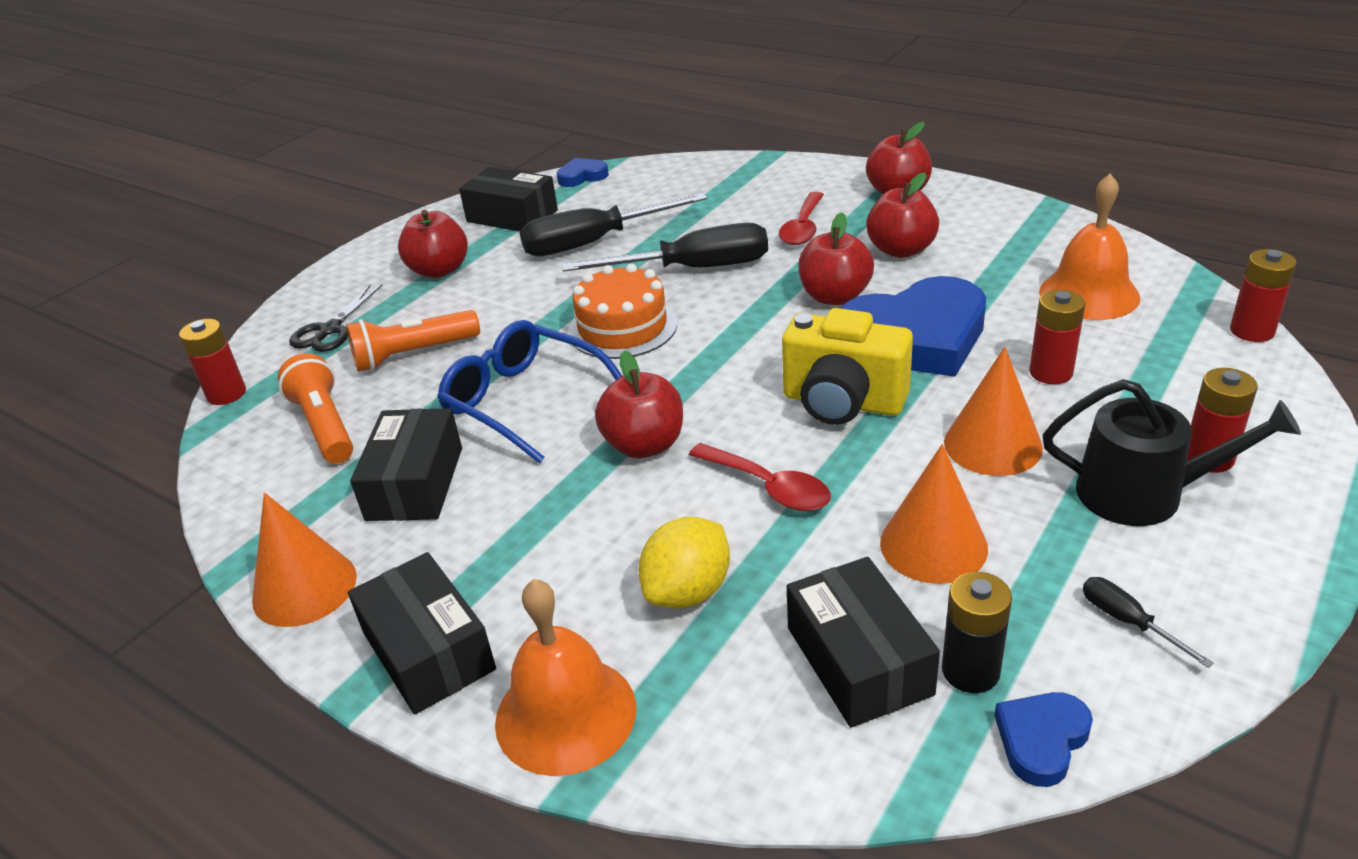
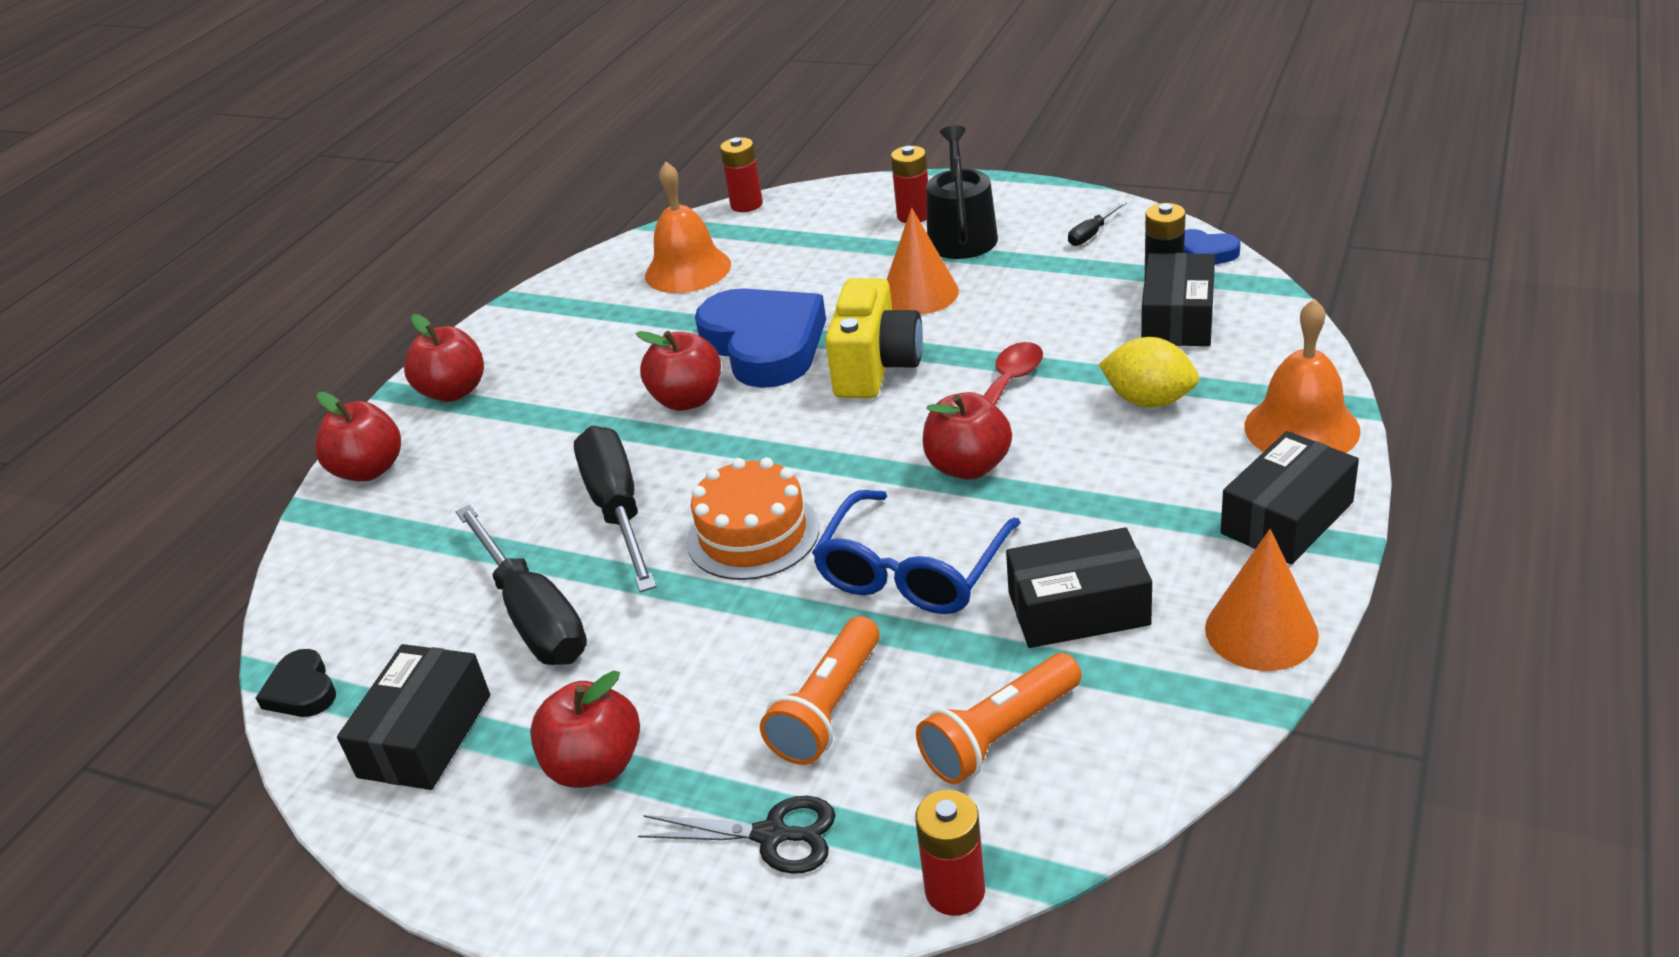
camera: 100 degrees left, 0 degrees up
(413, 354) = (828, 708): orange flashlight -> orange flashlight turned 60 degrees clockwise
(582, 176) = (302, 690): blue heart -> black heart
(803, 228) = (527, 445): red spoon -> none
(858, 661) = (1178, 319): black box -> black box turned 45 degrees counterclockwise
(901, 250) = (592, 373): red apple -> red apple (369, 470)
(933, 545) = (1048, 305): orange cone -> none
(1051, 372) = (814, 278): red battery -> none

